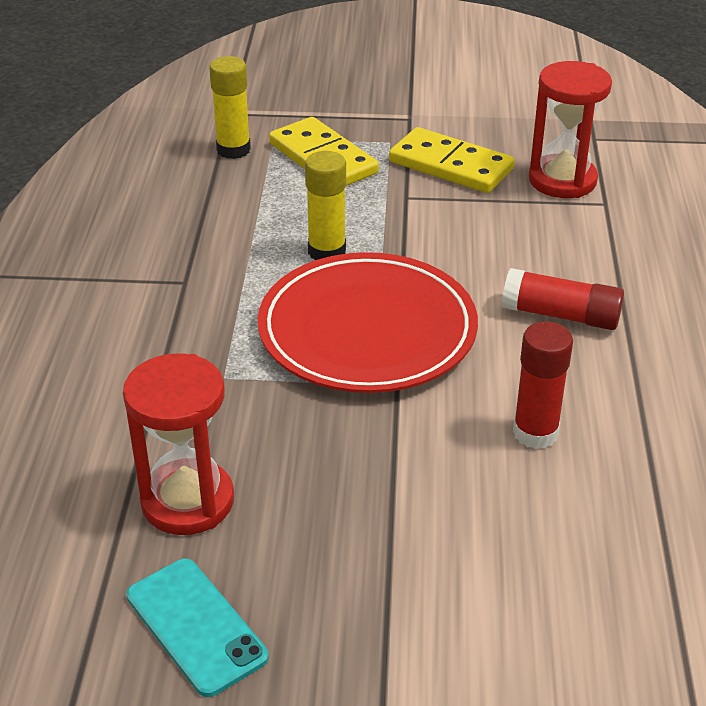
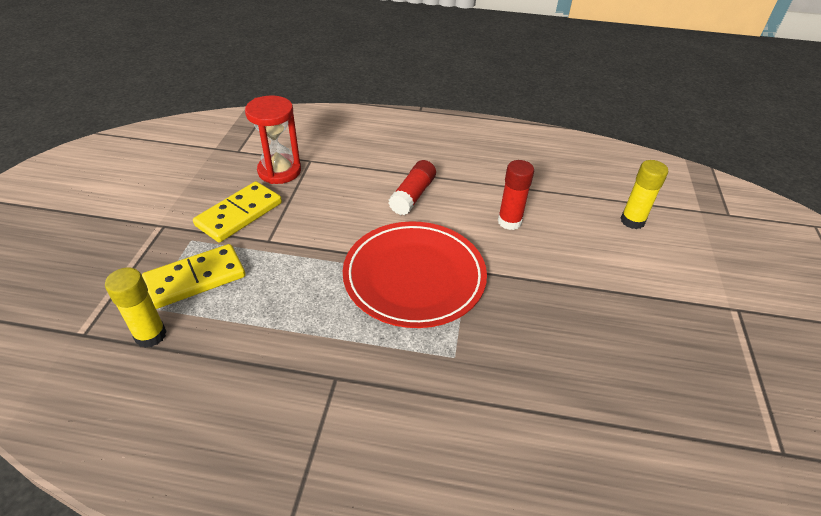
camera: 85 degrees left, 5 degrees up
(187, 501) = (576, 382): red hourglass -> none
(196, 626) = (675, 380): turquoise phone -> none
(327, 251) = (321, 288): yellow glue stick -> yellow glue stick (632, 221)

